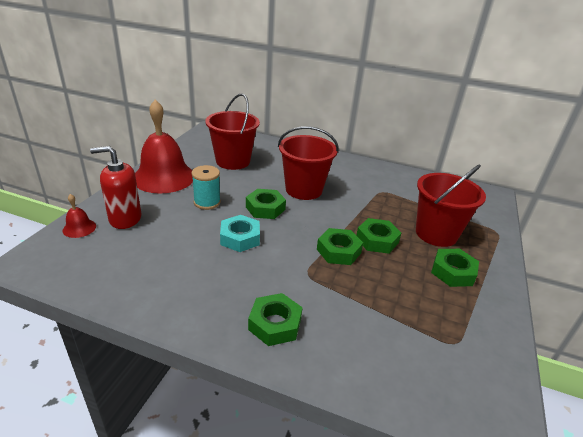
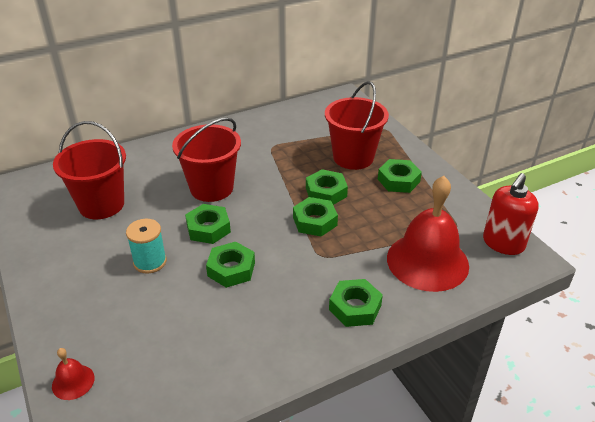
camera: 45 degrees left, 5 degrees up
(125, 219) = (102, 337): red soap dispenser -> red soap dispenser (503, 243)
(164, 177) = (61, 270): red bell -> red bell (427, 261)
(240, 238) = (231, 269): turquoise nut -> green nut

